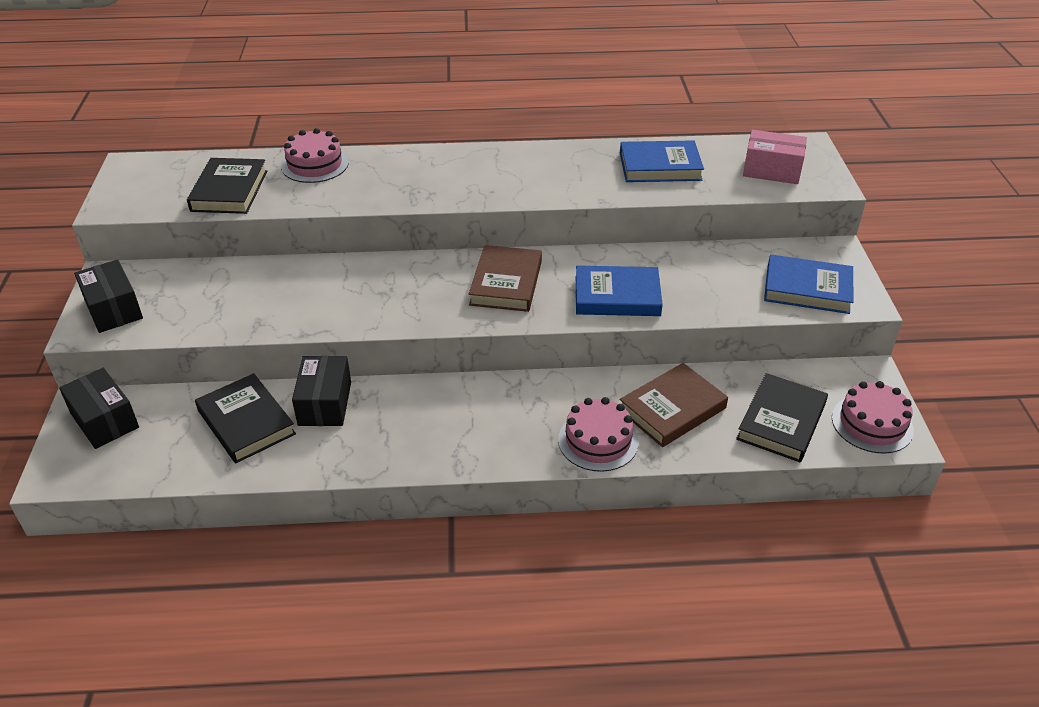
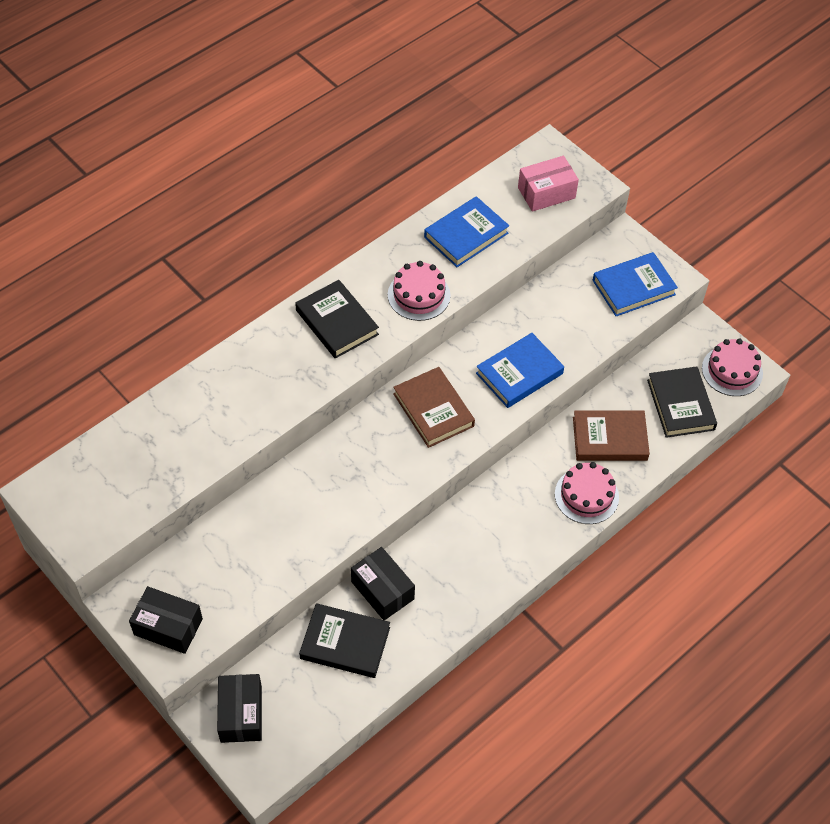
camera: 40 degrees left, 15 degrees up
(104, 420) = (241, 714): black box -> black box turned 75 degrees clockwise
(229, 191) = (162, 465): black book -> black book (336, 322)
(315, 164) = (199, 393): pink cake -> pink cake (419, 295)
(672, 409) = (609, 439): brown book -> brown book turned 75 degrees clockwise

